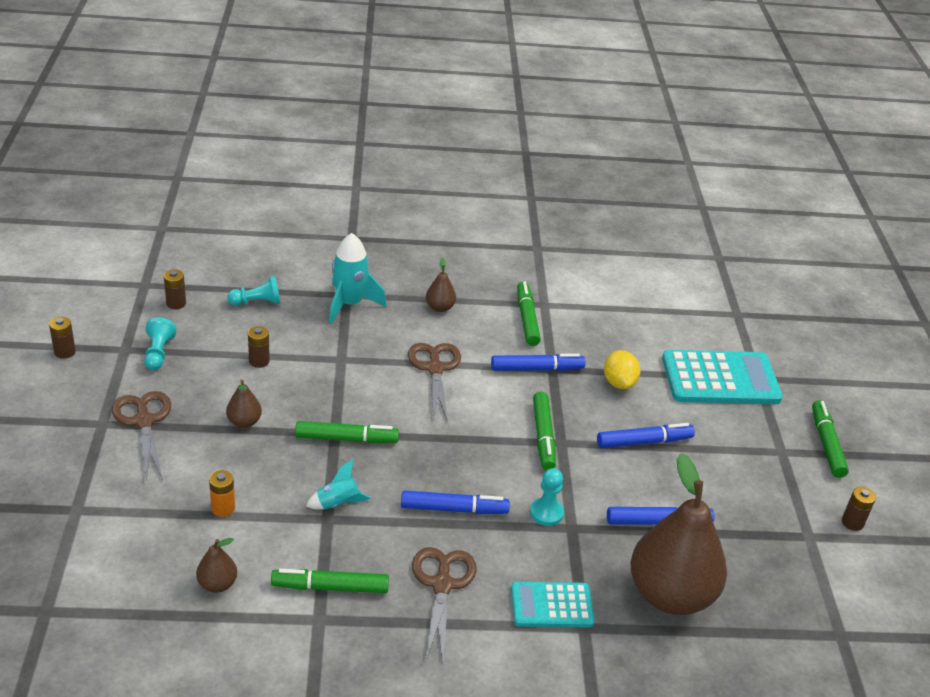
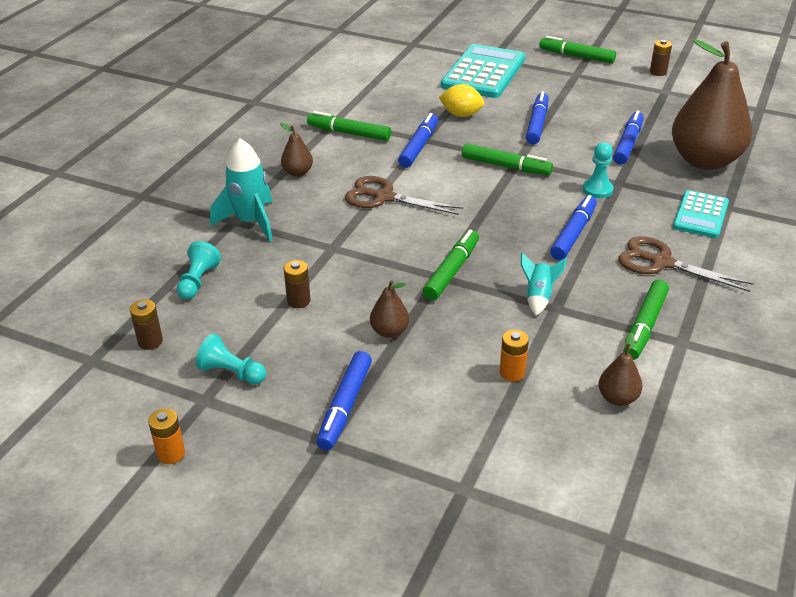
camera: 60 degrees left, 0 degrees up
(65, 352) = (171, 454): brown battery -> orange battery
(144, 421) = (345, 406): brown scissors -> blue marker

